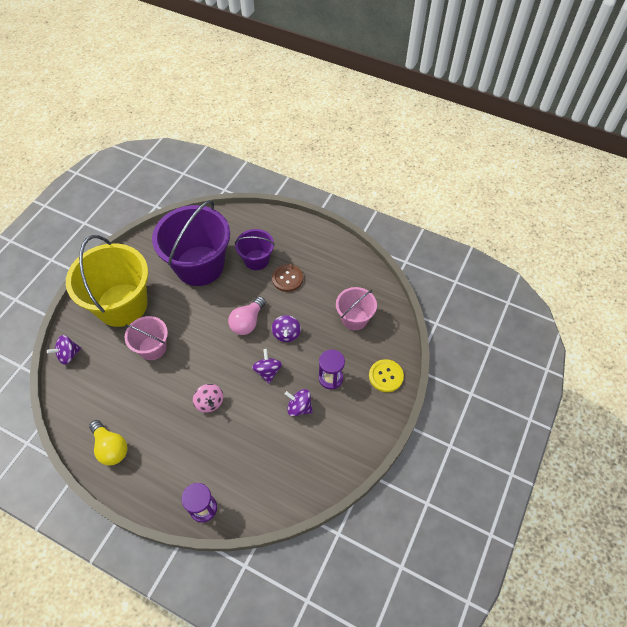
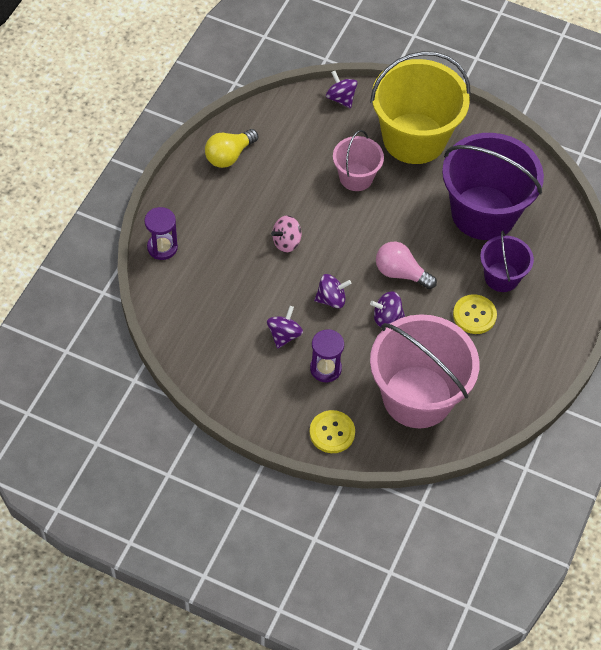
camera: 85 degrees right, 0 degrees up
(287, 278) = (474, 315): brown button -> yellow button
(354, 318) = (417, 397): pink bucket -> pink bucket, size x1.91

